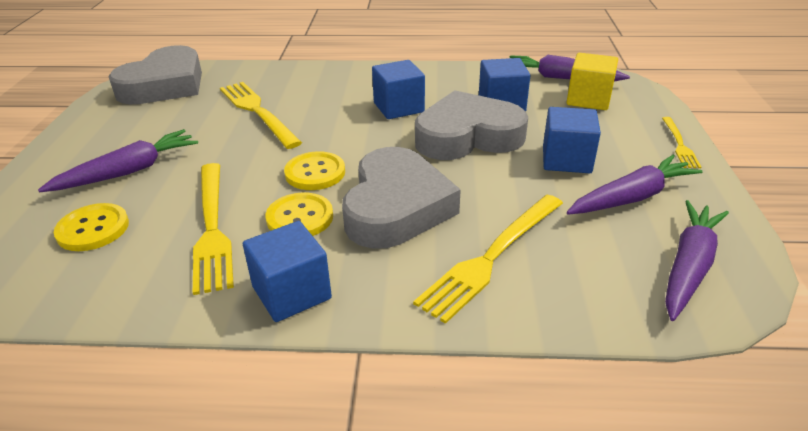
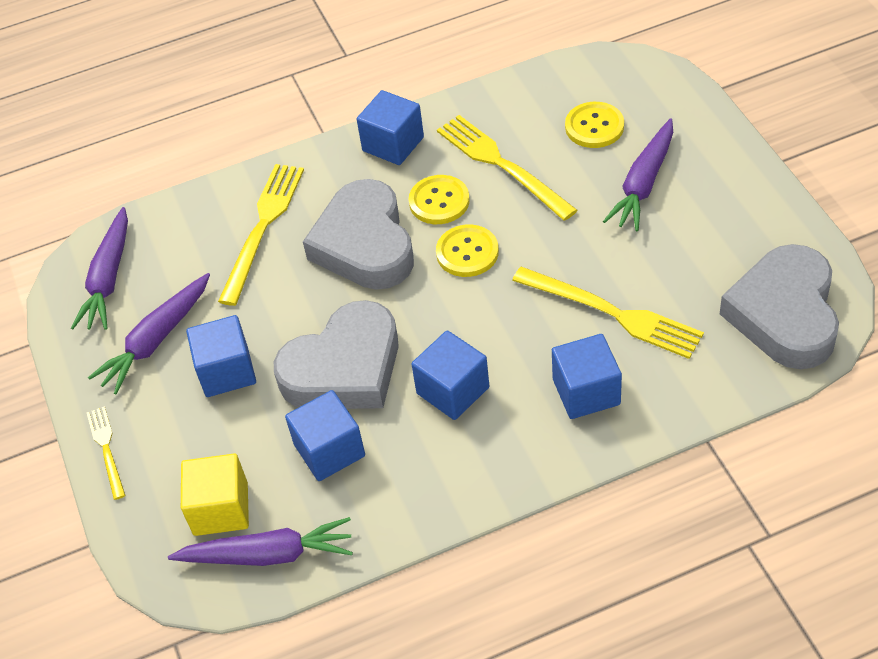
camera: 160 degrees right, 15 degrees up
(318, 87) = (586, 392): none -> blue cube

